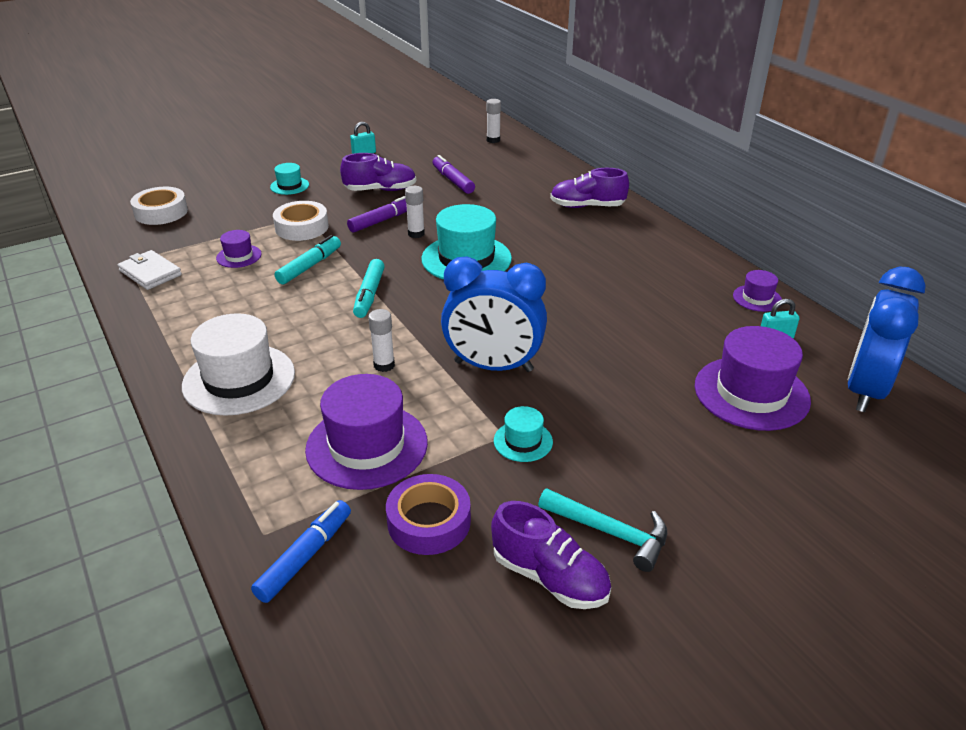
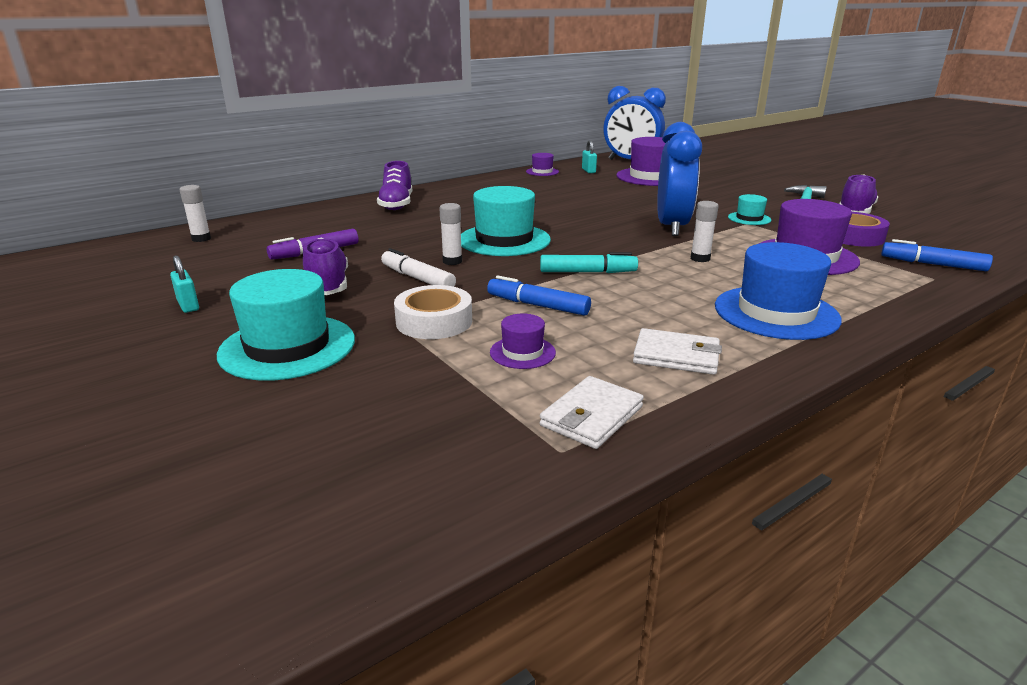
camera: 95 degrees left, 10 degrees down
(161, 212) = (363, 458): white tape -> none
(198, 313) = (676, 356): none -> white wallet
(239, 379) = (776, 312): white hat -> blue hat
(289, 186) = (287, 347): turquoise hat -> turquoise hat, size x2.03
(309, 266) = (537, 305): turquoise marker -> blue marker
(382, 220) = (417, 278): purple marker -> white marker

